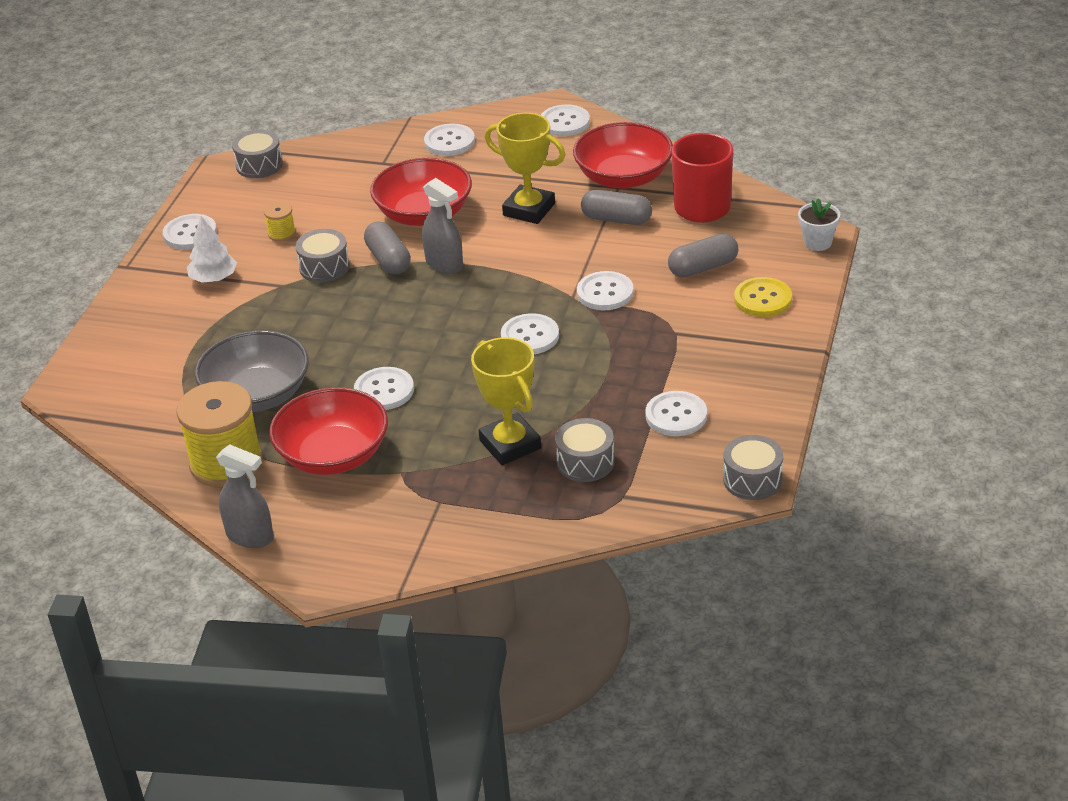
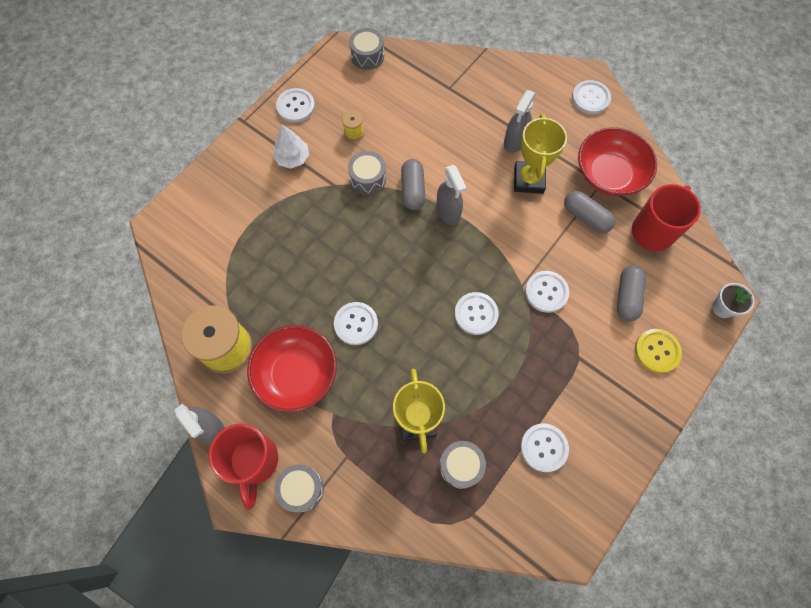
camera: 20 degrees right, 30 degrees up
(257, 395) = (273, 288): grey bowl -> none
(323, 544) = (254, 462): none -> red mug
(424, 214) = (455, 153): red bowl -> none
(449, 142) = (502, 85): white button -> none
(492, 183) = (514, 141): none -> grey spray bottle
(529, 209) = (528, 180): yellow trophy -> yellow trophy turned 45 degrees clockwise
(703, 268) = (627, 297): grey capsule -> grey capsule turned 75 degrees counterclockwise
(752, 479) = (570, 544): grey drum -> grey drum (301, 489)

